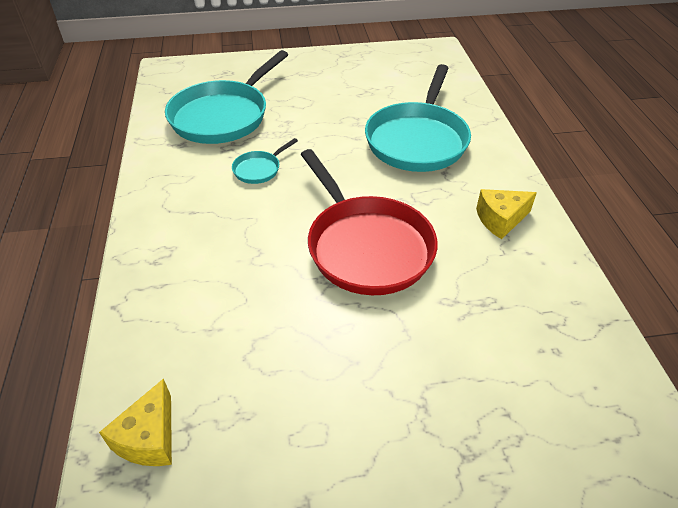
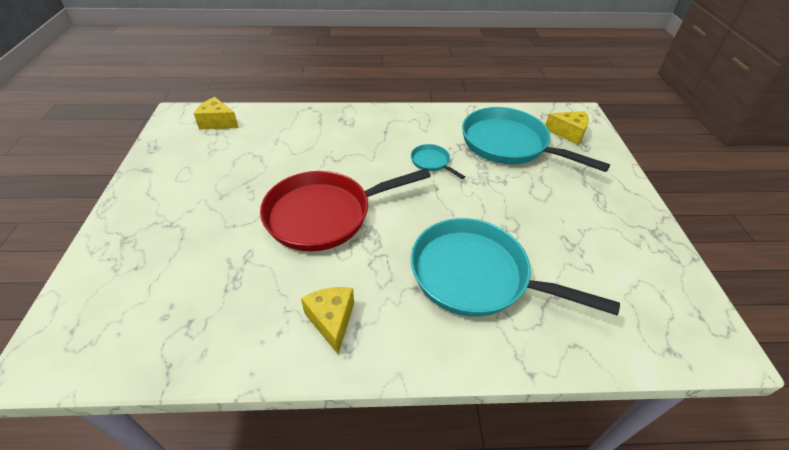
camera: 95 degrees right, 0 degrees up
(203, 79) = (568, 133): none -> yellow cheese

